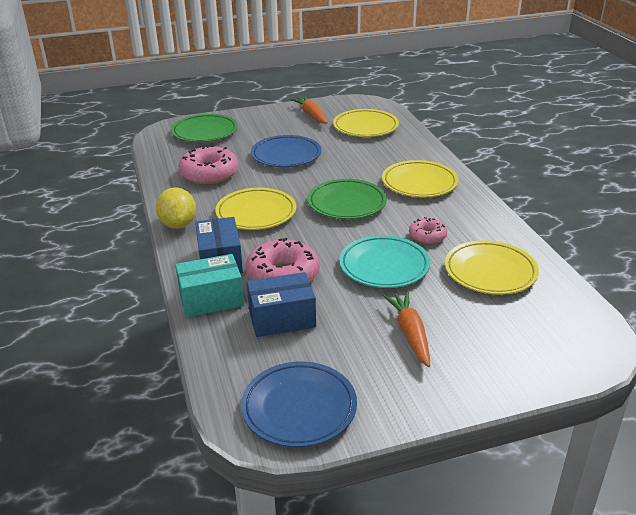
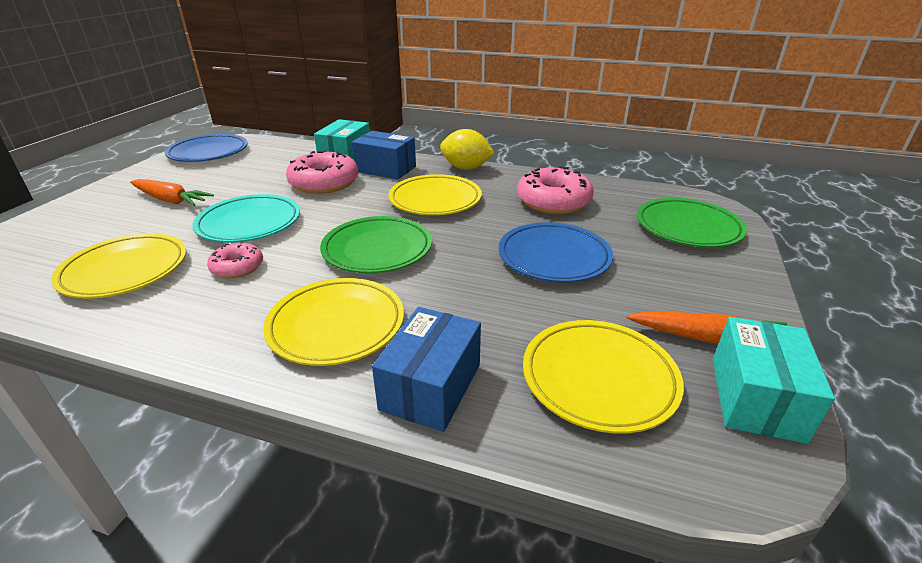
camera: 125 degrees right, 0 degrees up
(282, 318) = (281, 169): blue box -> blue box (431, 387)
(337, 105) = (756, 398): none -> turquoise box

